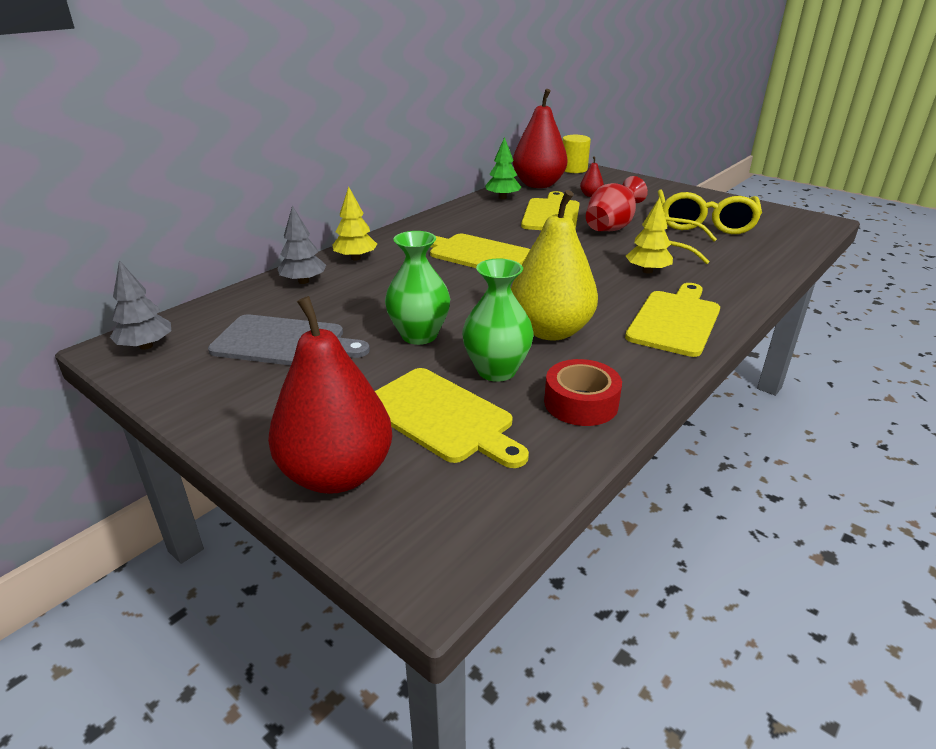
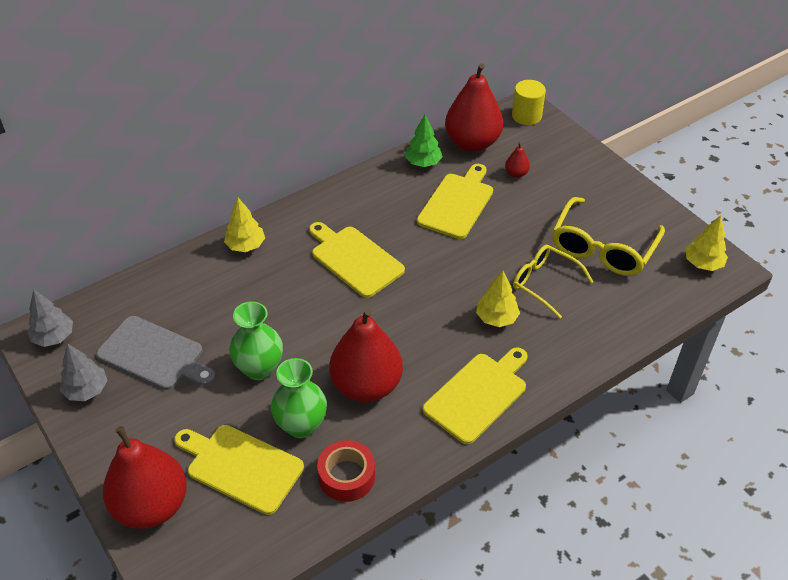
camera: 15 degrees right, 15 degrees up
(303, 281) = (191, 273): grey tree -> grey tree (86, 390)
(442, 417) = (240, 467): yellow cutting board -> yellow cutting board turned 150 degrees clockwise
(550, 331) = (366, 385): yellow pear -> red pear
(611, 227) = (504, 239): red vase -> none
(798, 221) = (703, 264): none -> yellow tree

